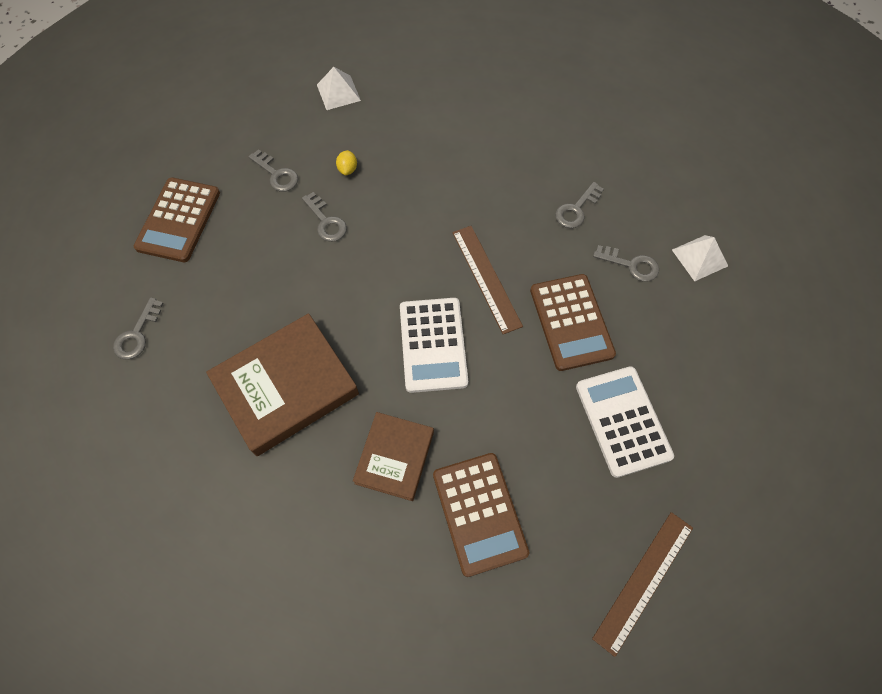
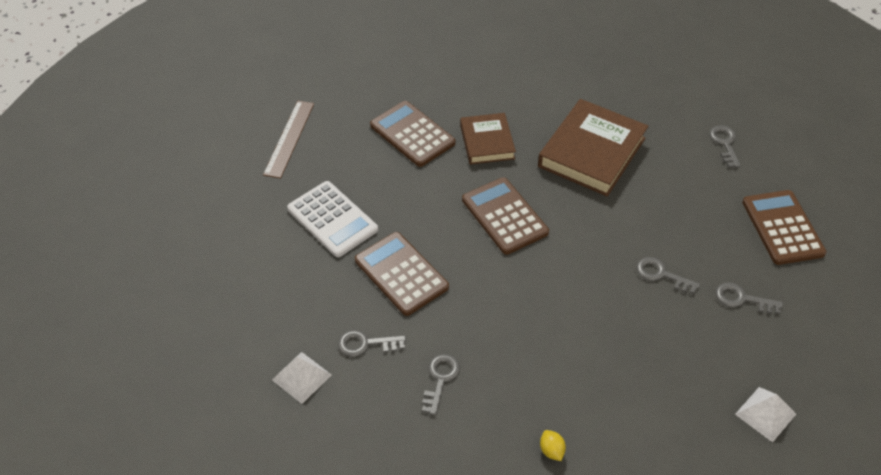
camera: 155 degrees right, 15 degrees down
(348, 169) = (683, 331): yellow lemon -> yellow lemon (551, 450)
(433, 345) = (504, 216): white calculator -> brown calculator
(486, 278) = (491, 281): brown ruler -> none

